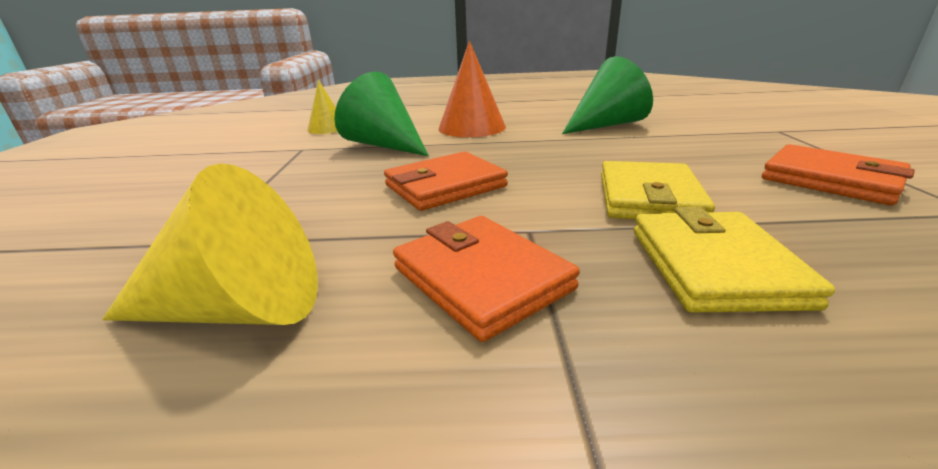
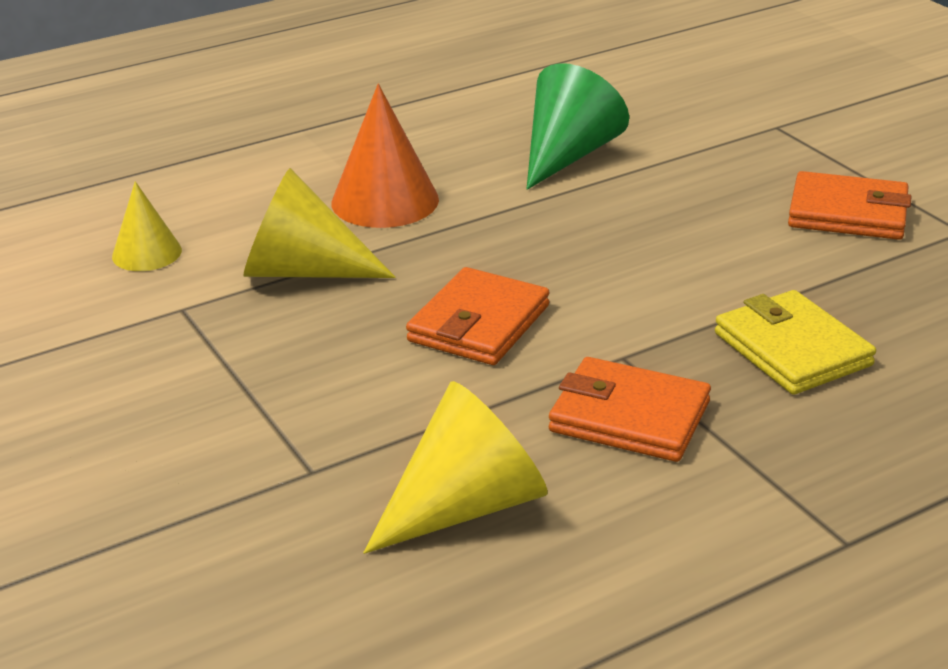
camera: 30 degrees left, 5 degrees up
(384, 145) = (303, 271): green cone -> yellow cone
(649, 197) = (701, 283): yellow wallet -> none

